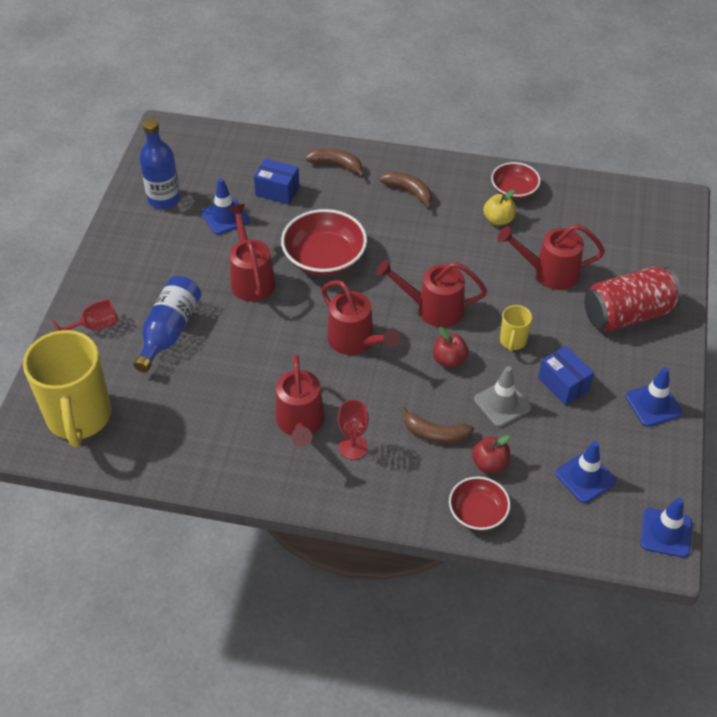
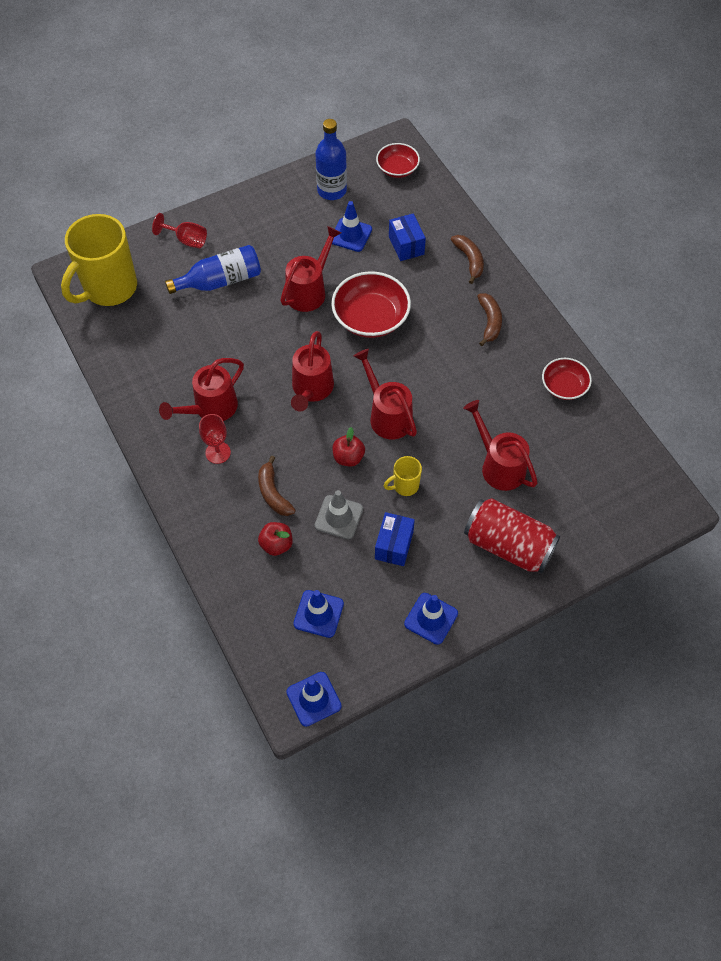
camera: 50 degrees right, 10 degrees up
(478, 512) = (228, 564): red bowl -> red bowl (397, 169)
(498, 220) = (520, 397): yellow apple -> none

